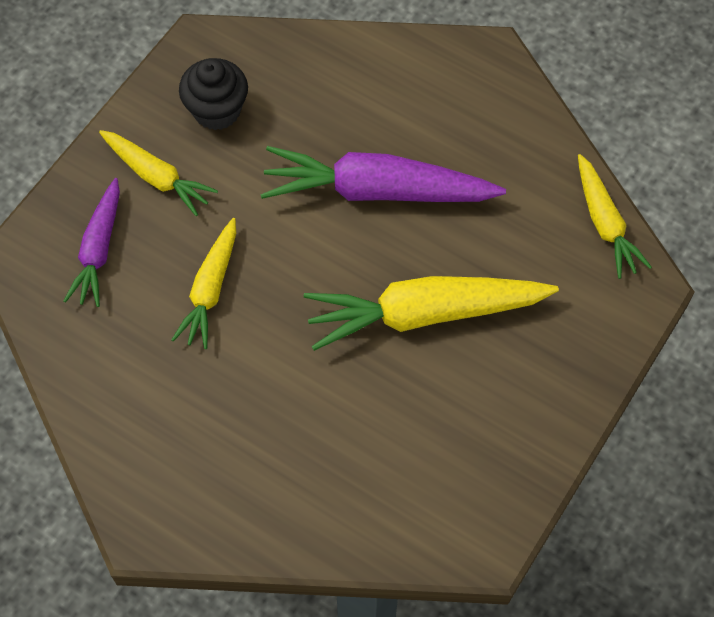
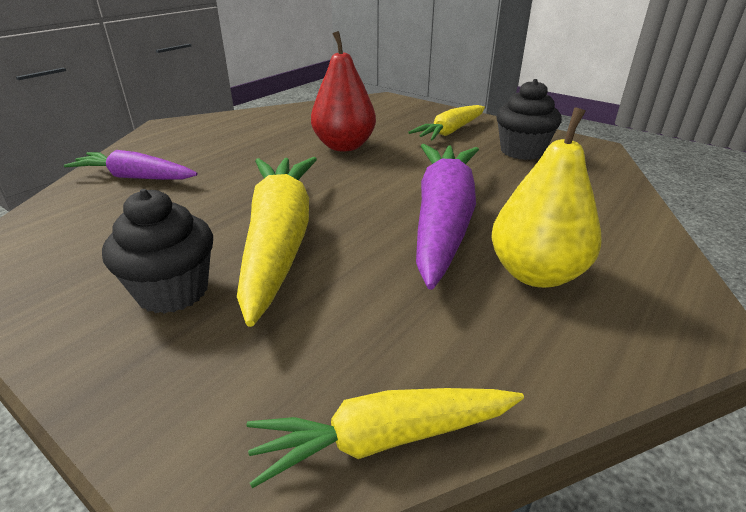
camera: 95 degrees right, 30 degrees down
(99, 250) = (387, 116): purple carrot -> purple carrot (135, 177)
(210, 289) = (344, 146): yellow carrot -> red pear
(449, 134) = (536, 274): none -> yellow pear
(504, 371) = (173, 291): none -> black cupcake

